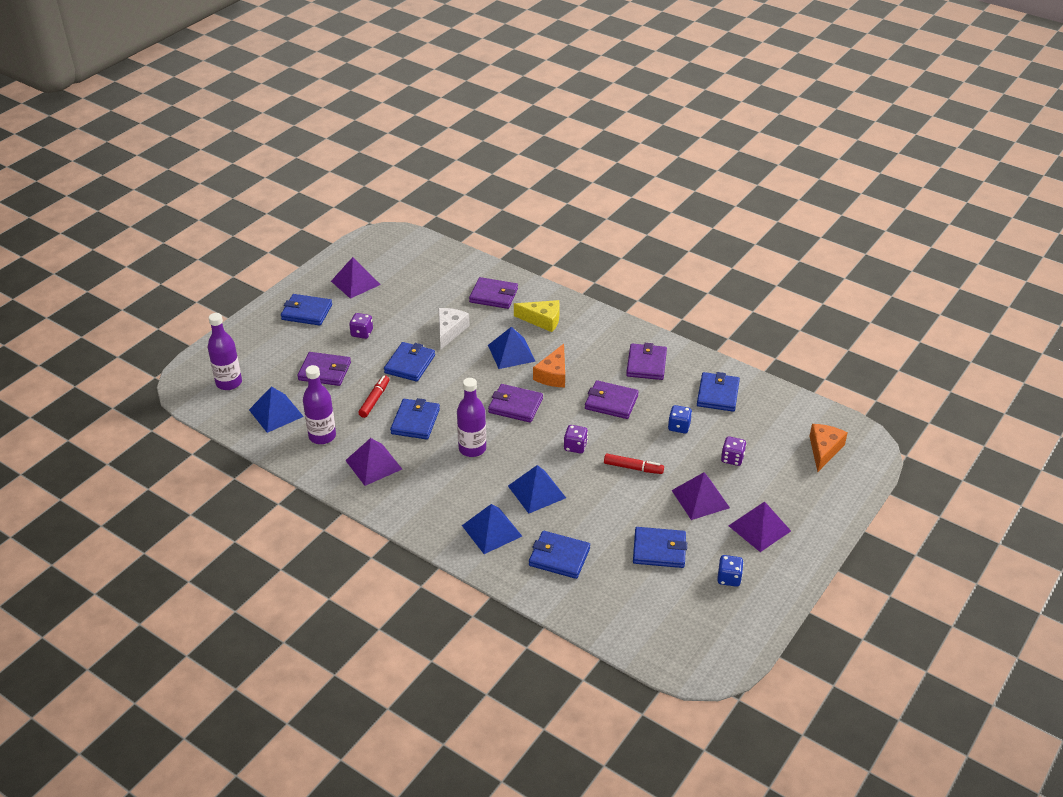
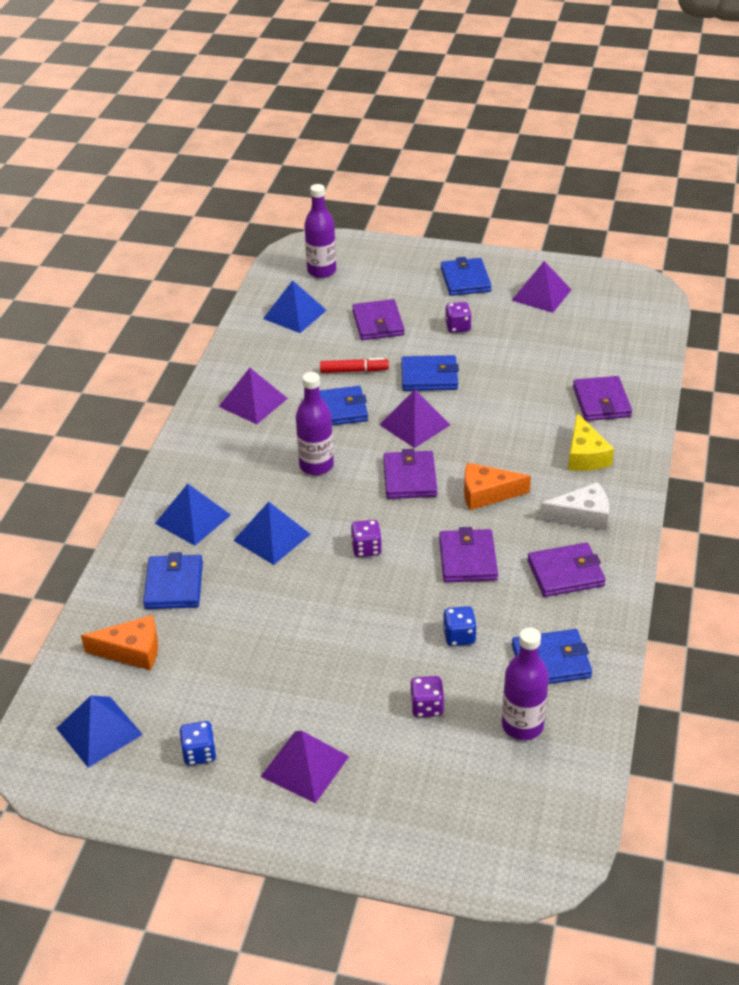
camera: 70 degrees right, 0 degrees up
(322, 436) = (277, 354): purple bottle -> purple bottle (522, 725)
(450, 331) = (508, 388): white cheese -> white cheese (582, 516)
(511, 353) = (503, 447): blue pyramid -> blue pyramid (99, 731)
(633, 468) = (356, 611): red marker -> none
(659, 550) = (222, 672): blue wallet -> none
(700, 499) = (331, 691): purple pyramid -> purple pyramid (414, 424)
(824, 450) = (503, 810): orange cheese -> orange cheese (132, 651)

